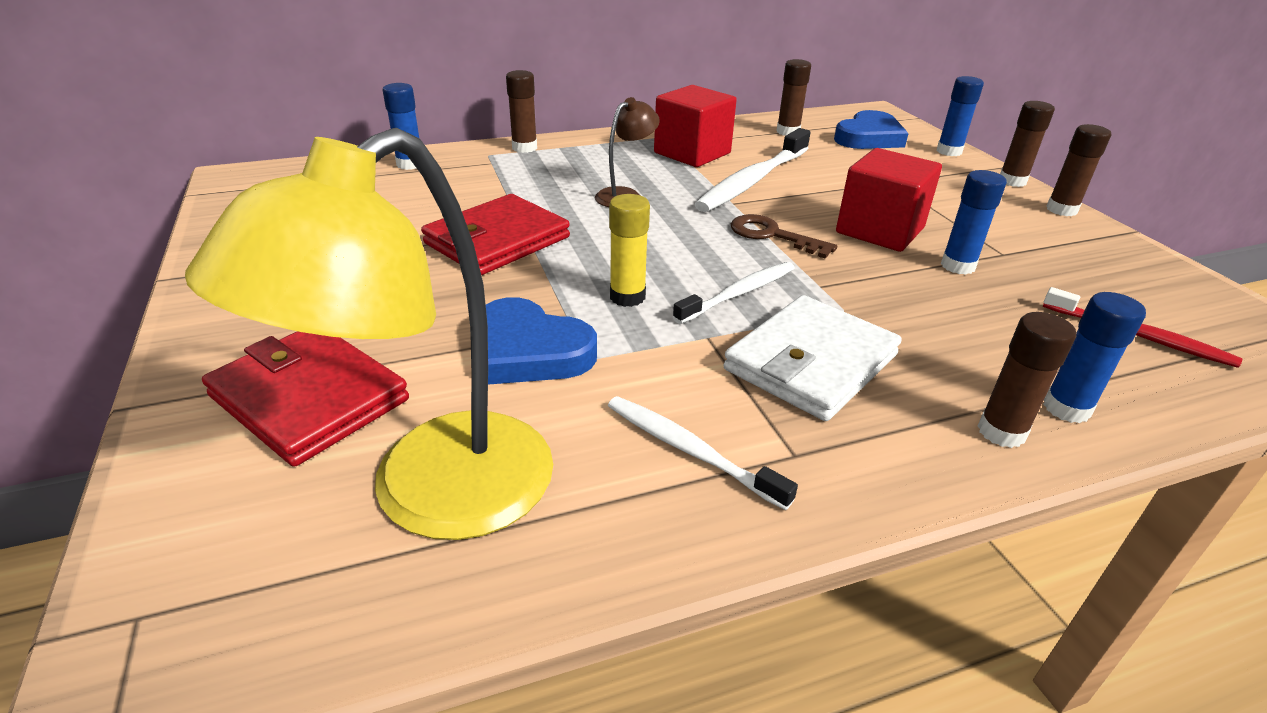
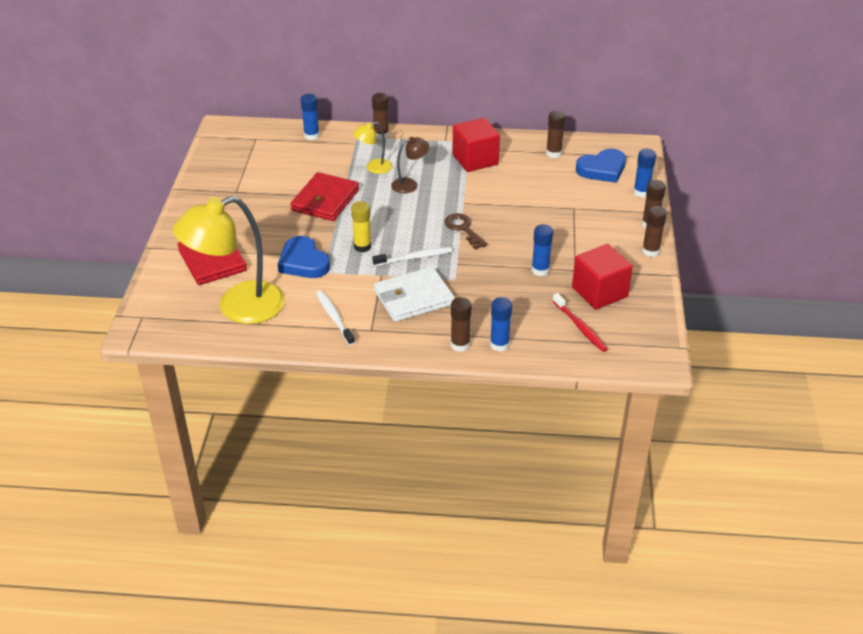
camera: 25 degrees right, 5 degrees up
(497, 240) = (325, 200): red wallet -> red wallet turned 45 degrees counterclockwise
(547, 185) = (373, 168): none -> yellow lamp
(753, 180) = (491, 189): white toothbrush -> none
(880, 230) = (525, 239): red cube -> red cube (599, 292)

